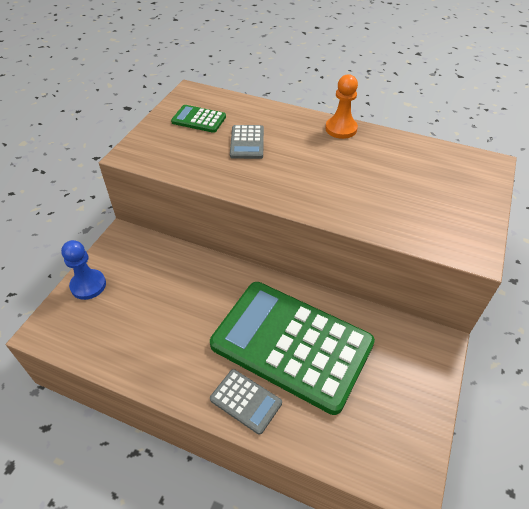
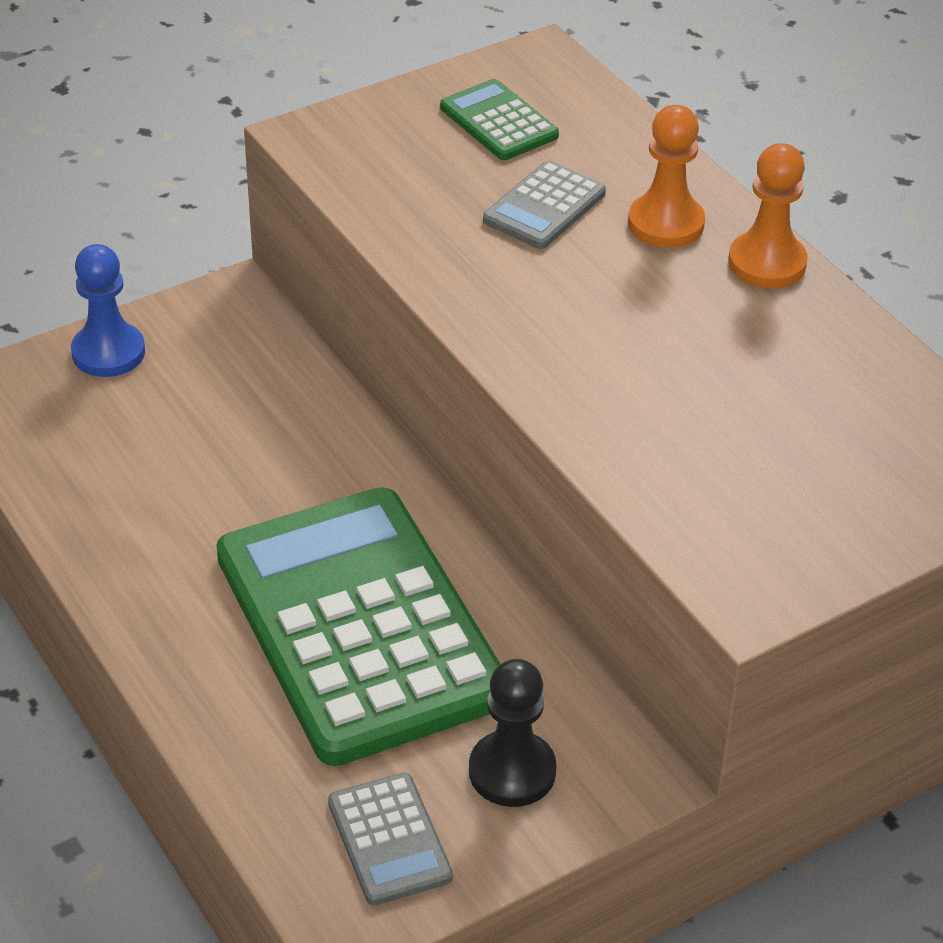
camera: 35 degrees right, 5 degrees down
(246, 401) = (201, 661): grey calculator -> grey calculator (389, 840)
(294, 130) = (666, 224): none -> orange pawn
(401, 370) = (512, 771): none -> black pawn

